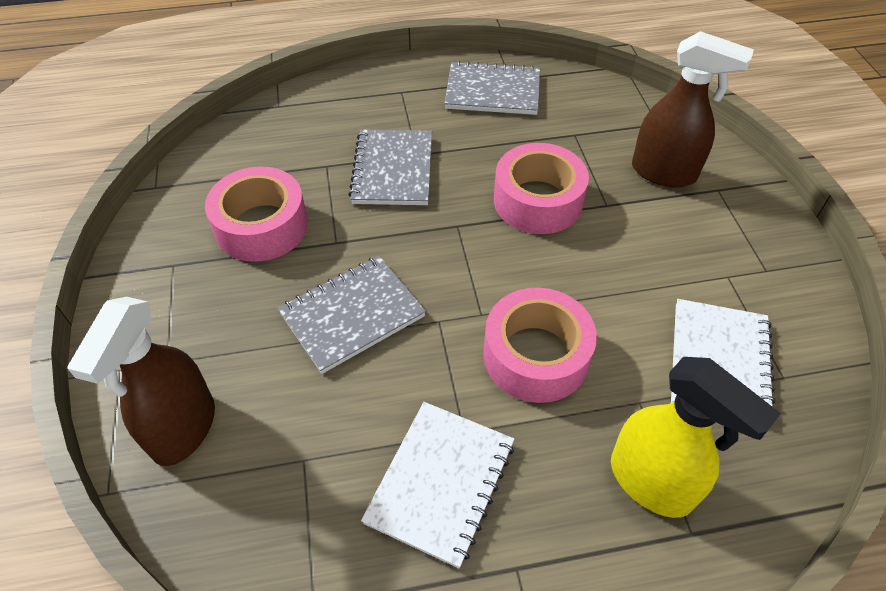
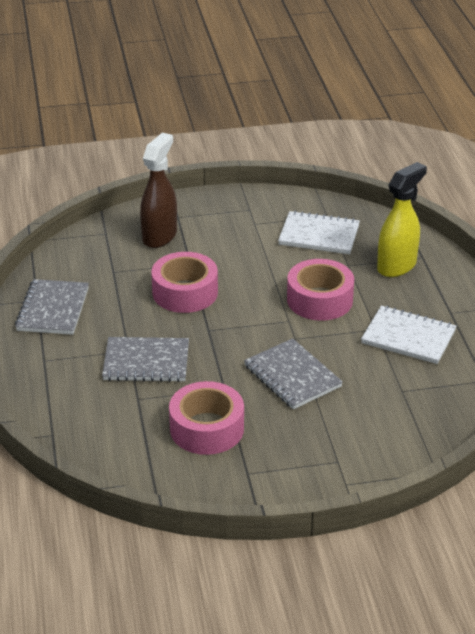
camera: 90 degrees left, 15 degrees down
(183, 429) = (388, 444): brown spray bottle -> none

